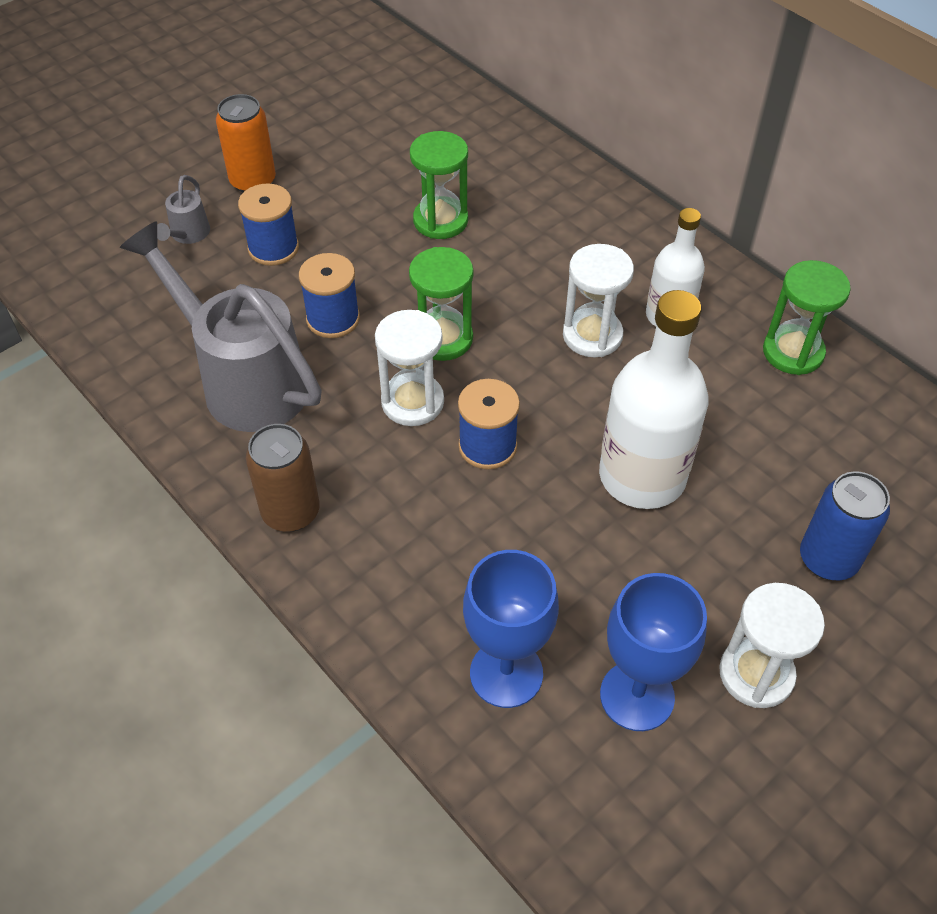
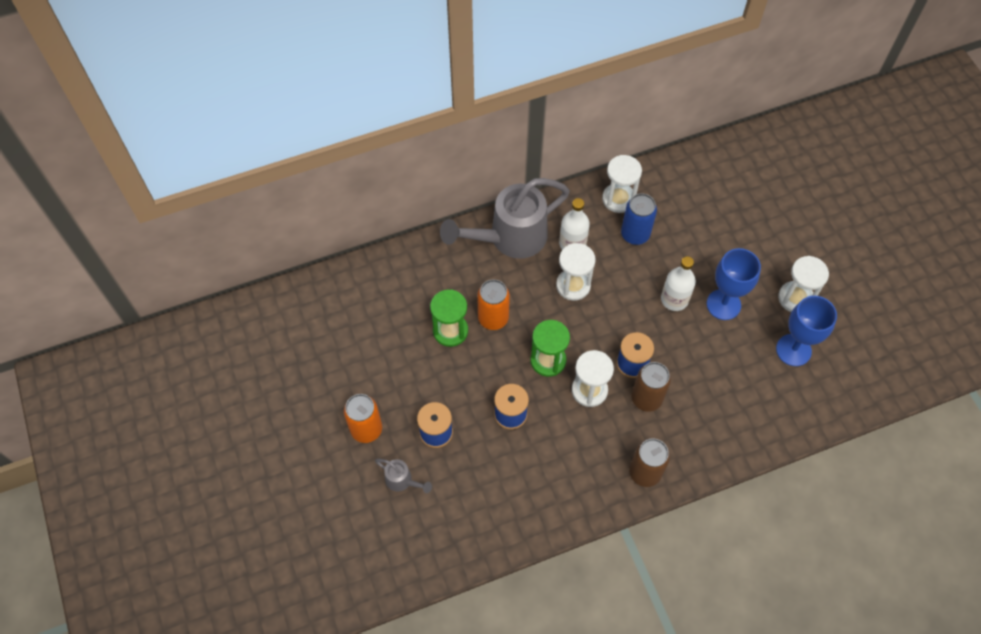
camera: 70 degrees left, 10 degrees up
(243, 379) = (541, 475): grey watering can -> grey watering can (509, 238)
(430, 481) = (646, 398): none -> brown can
(484, 259) = (493, 318): none -> orange can
(506, 673) = (768, 400): blue goblet -> blue goblet (723, 304)
(642, 476) = (674, 299): white bottle -> white bottle, size x0.60
(793, 352) = (618, 199): green hourglass -> white hourglass
(828, 559) = (745, 243): blue can -> blue can (635, 234)

